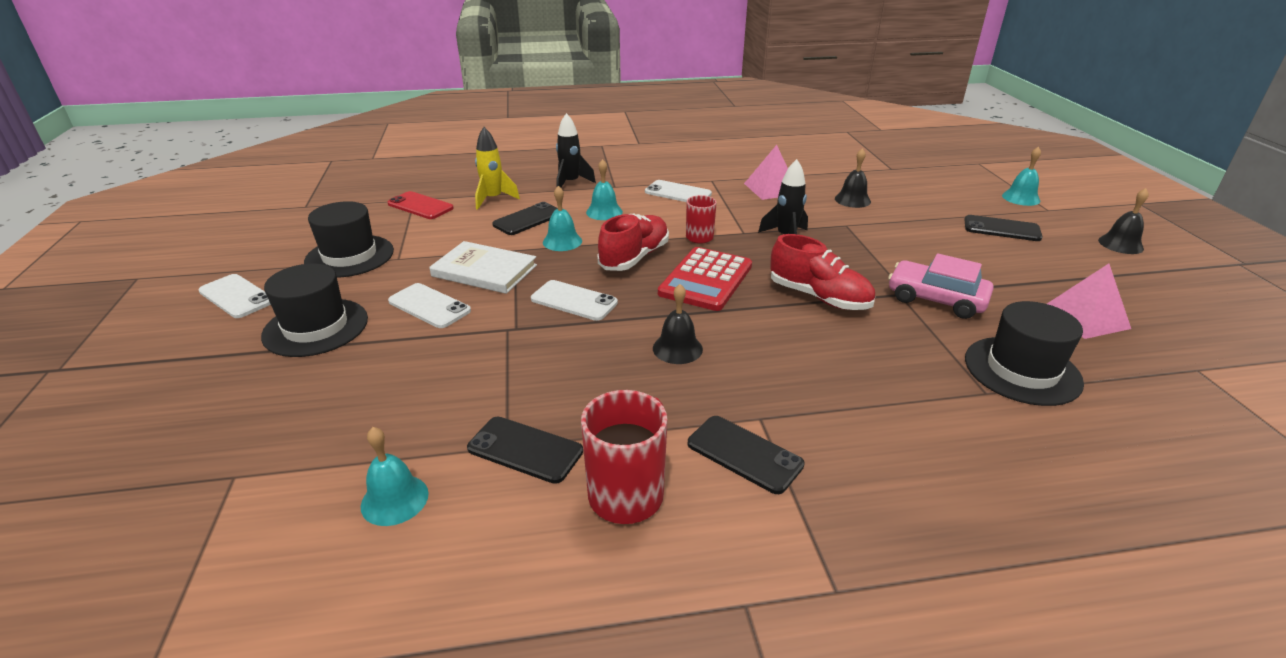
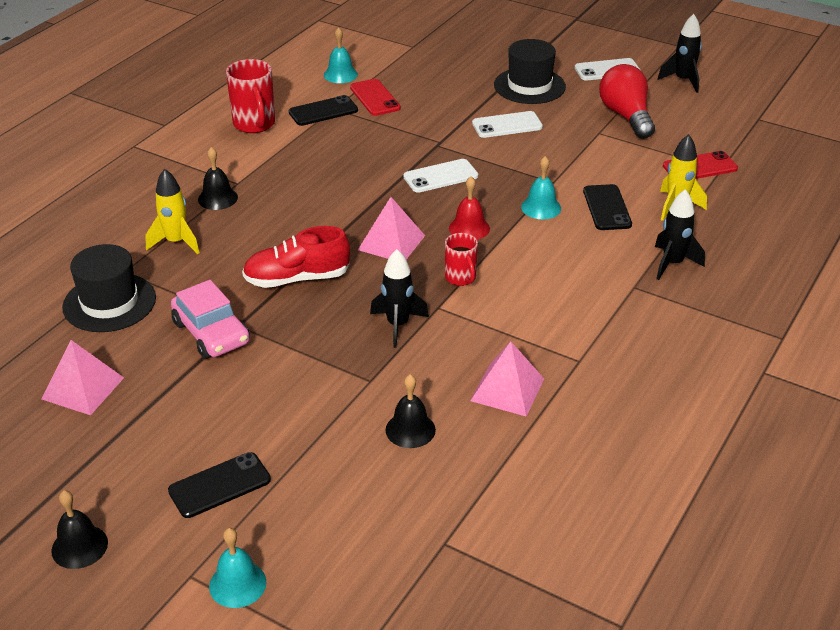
camera: 130 degrees right, 5 degrees up
(240, 252) = (683, 80): none -> black rocket
(349, 256) = (626, 116): black hat -> red light bulb
(444, 425) = (375, 98): none -> red phone
(484, 271) = (533, 158): white book -> none
(604, 212) = (576, 252): turquoise bell -> none
(634, 257) = (469, 228): red shoe -> red bell
(677, 348) = (332, 189): black bell -> black bell (218, 198)
(678, 193) = (570, 318): white phone -> none
(705, 280) = (391, 242): red calculator -> pink pyramid
(744, 454) = (225, 164): black phone -> none
(901, 390) = (176, 242): none -> yellow rocket
(936, 299) = (211, 333): pink car -> pink car turned 75 degrees clockwise

